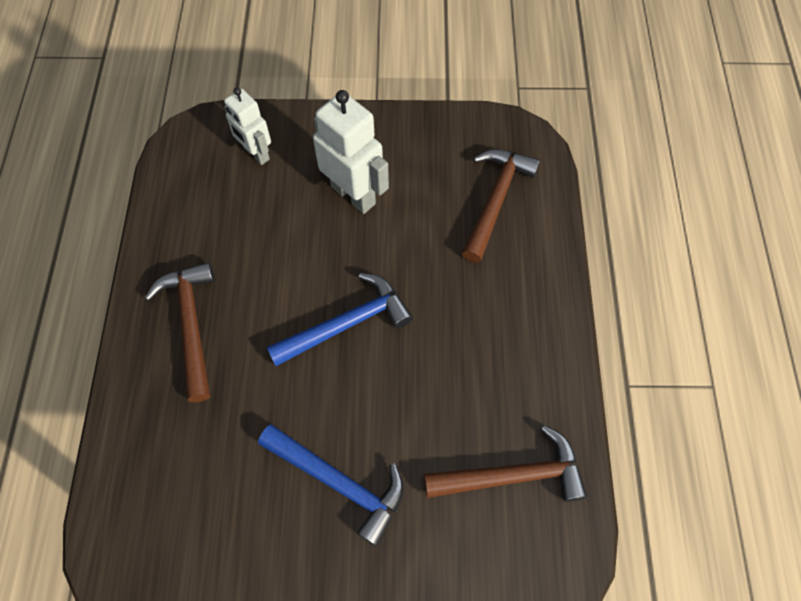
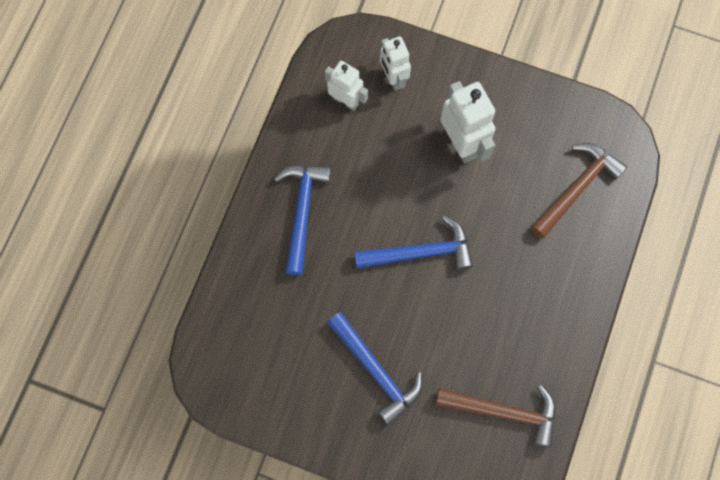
camera: 20 degrees right, 10 degrees up
(191, 325) = (302, 212): brown hammer -> blue hammer
(209, 191) = (346, 100): none -> white robot

